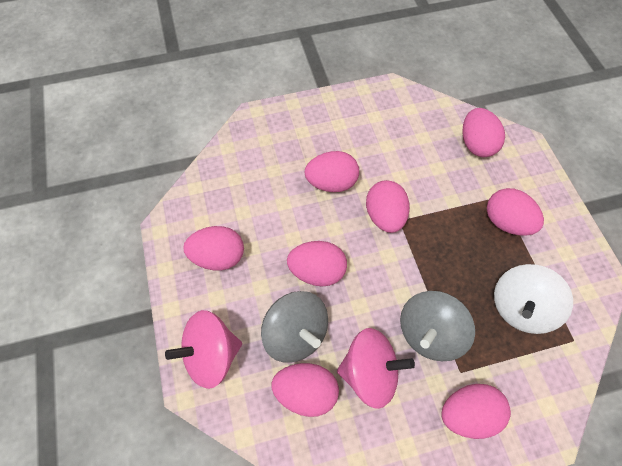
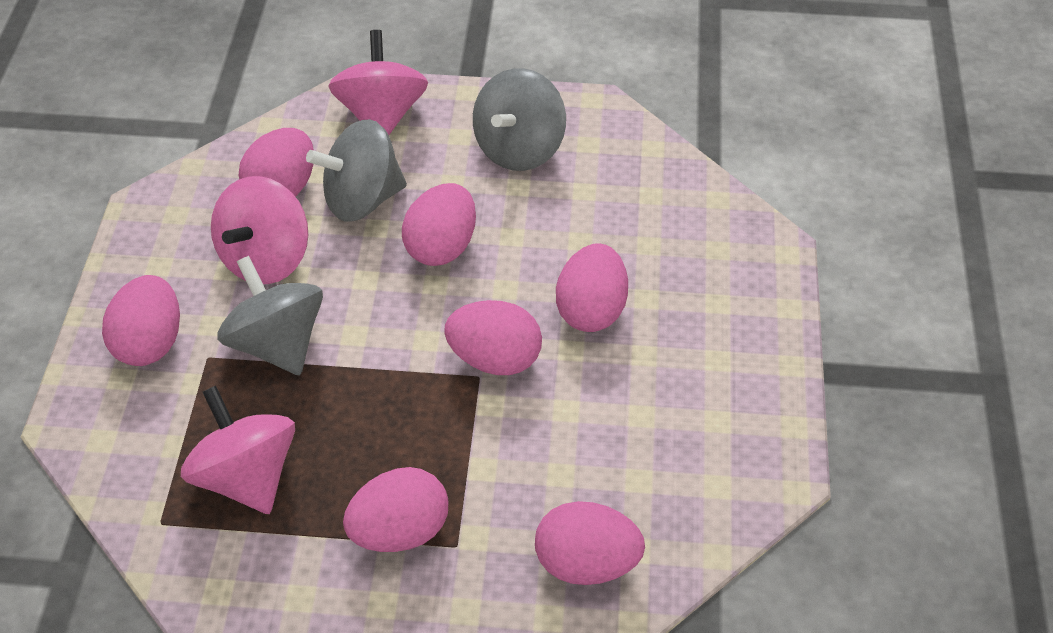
camera: 110 degrees right, 10 degrees down
(218, 258) = (519, 148): pink egg -> grey spinning top
(522, 309) = (246, 476): white spinning top -> pink spinning top

